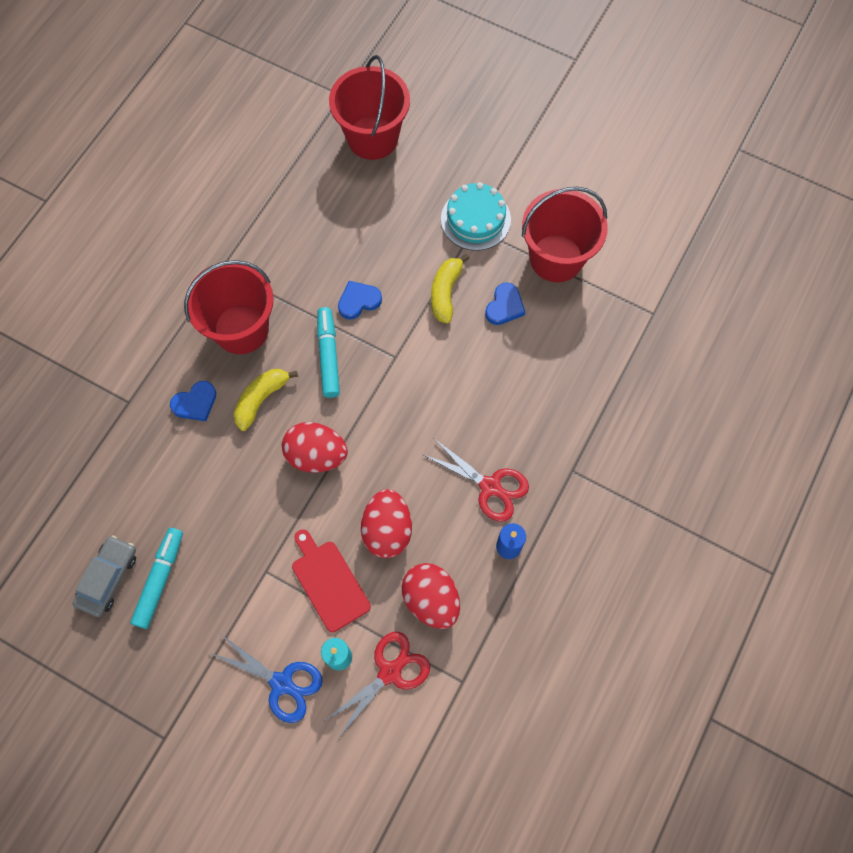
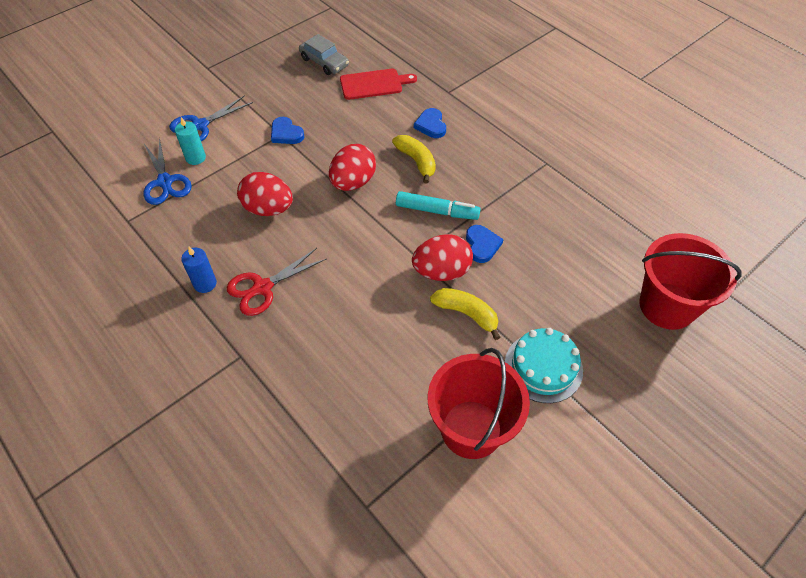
camera: 110 degrees right, 15 degrees down
(160, 579) = (308, 84): turquoise marker -> none
(241, 329) = (484, 163): red bucket -> none
(328, 582) = (251, 165): red cutting board -> red cutting board (374, 84)
(389, 672) = (165, 182): red scissors -> blue scissors
(431, 599) = (198, 220): red egg -> red egg (441, 271)
(504, 306) = (432, 359): blue heart -> blue heart (286, 133)

